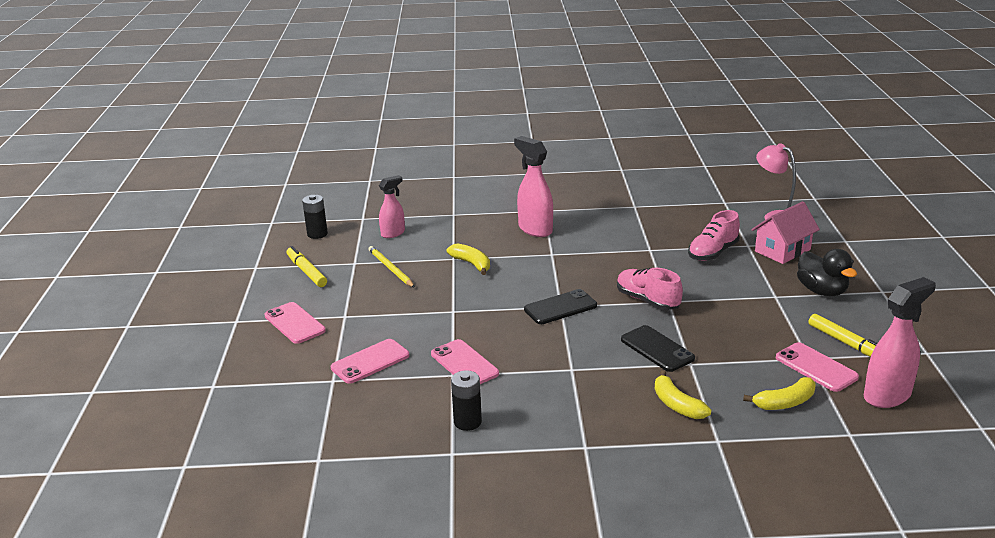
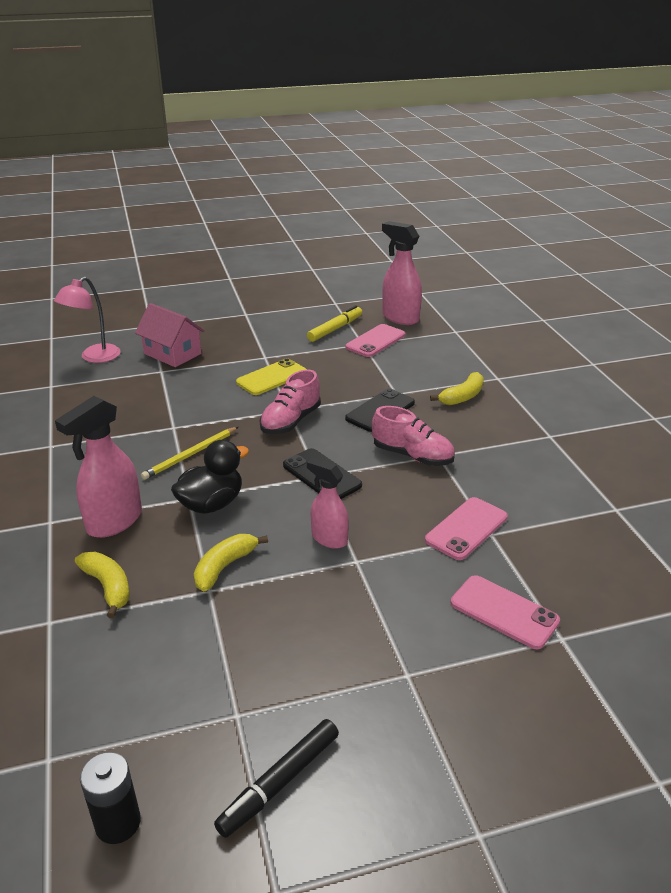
camera: 105 degrees left, 5 degrees up
(295, 323) = (451, 735): pink phone -> none
(306, 272) = (280, 782): yellow marker -> black marker
(390, 268) = (251, 657): yellow pencil -> yellow pencil (190, 455)
(393, 233) = (120, 688): pink spray bottle -> pink spray bottle (329, 538)
(467, 422) = (564, 508): black battery -> none
(713, 252) = (179, 389): pink shoe -> pink shoe (412, 456)
(730, 297) = (272, 378): none -> yellow phone
(785, 402) = (431, 353): yellow banana -> yellow banana (108, 587)
(821, 291) = (250, 337): black duck -> black duck (211, 504)

